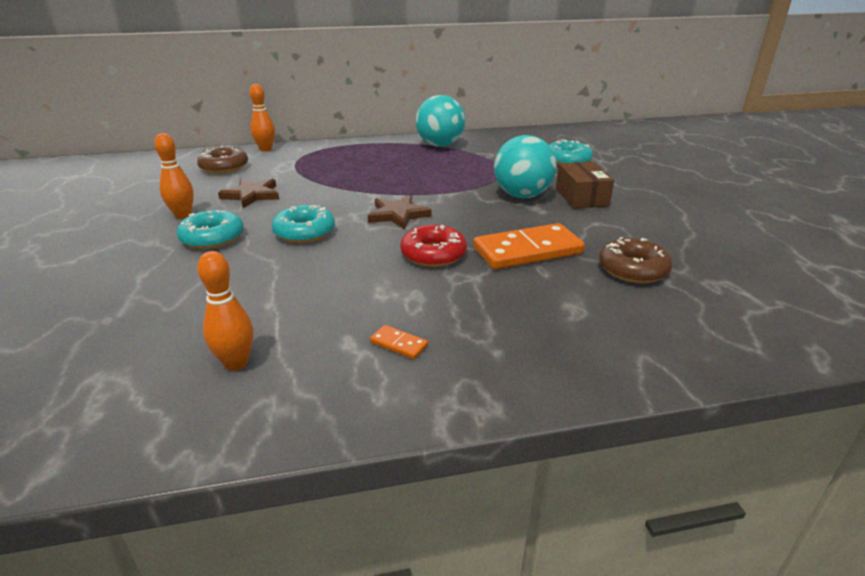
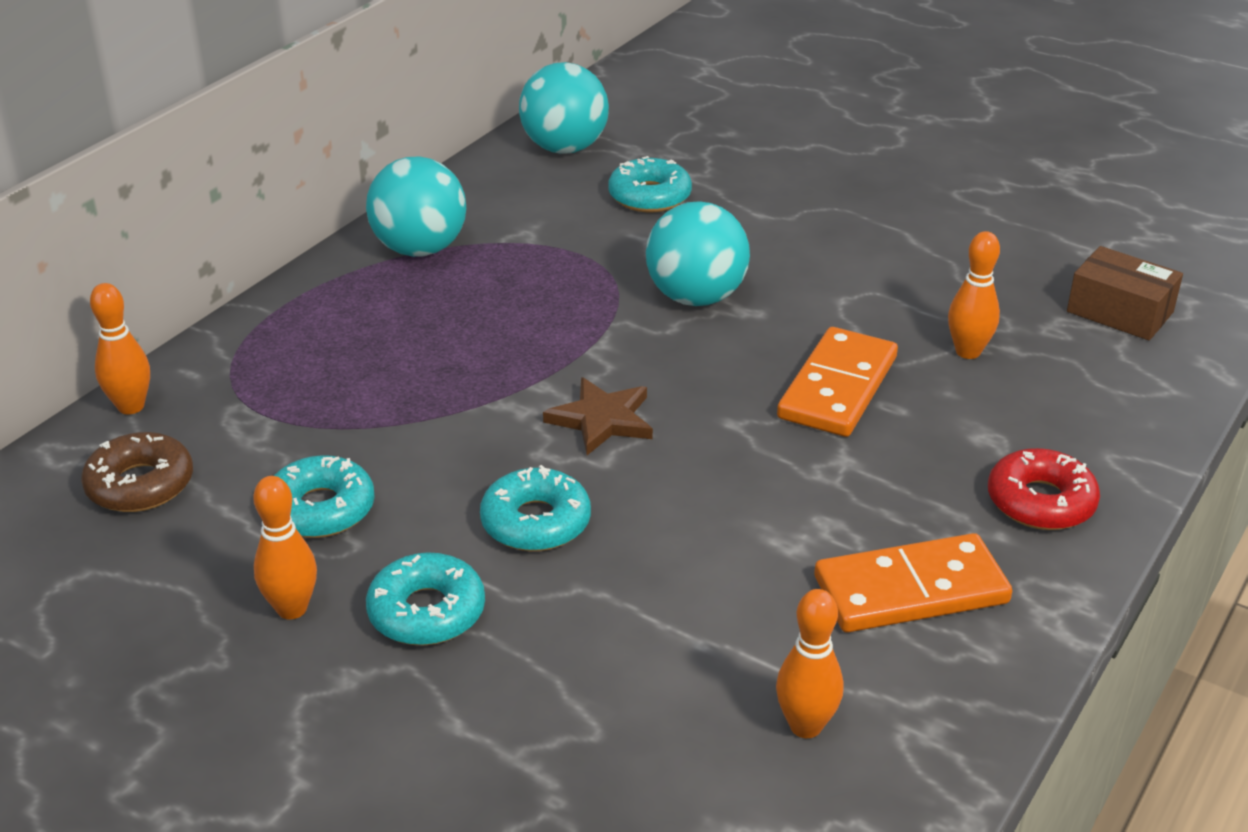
camera: 45 degrees left, 5 degrees up
(252, 195) = (320, 509): brown star -> turquoise donut
(398, 344) = (911, 590): orange domino -> orange domino, size x2.41
(433, 254) = (751, 456): red donut -> red donut (1040, 502)
(558, 137) = (564, 148): none -> turquoise ball
(581, 197) = (766, 262): brown box -> brown box (1120, 312)
(633, 269) = (968, 352): brown donut -> orange bowling pin

